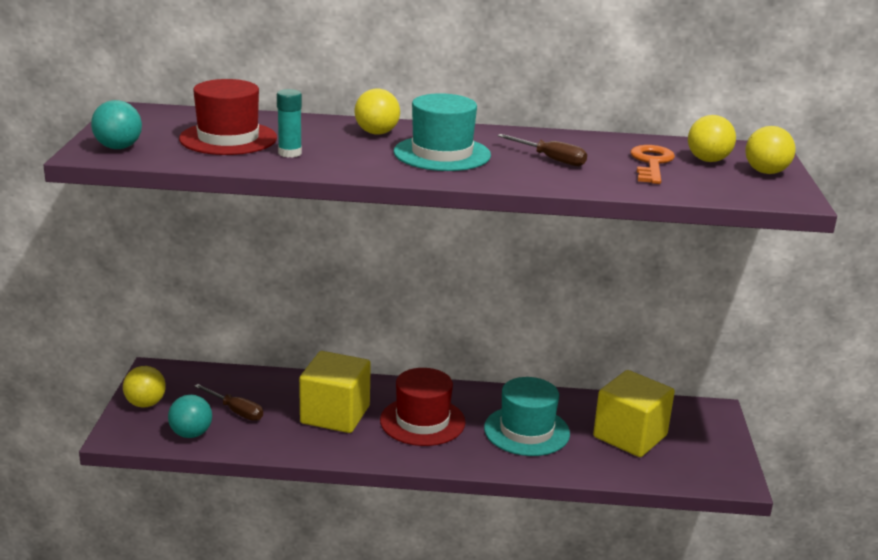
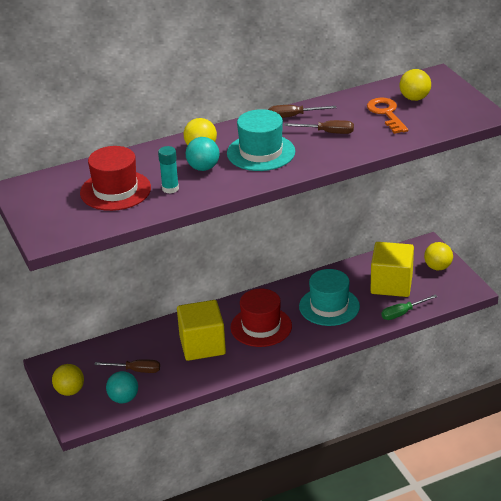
camera: 25 degrees left, 10 degrees up
(118, 147) = (57, 227): turquoise ball -> turquoise ball (203, 168)
(526, 136) = (293, 116): none -> brown screwdriver
(616, 473) = (402, 313): none -> green screwdriver
(766, 172) = (453, 97): yellow ball -> yellow ball (438, 267)

